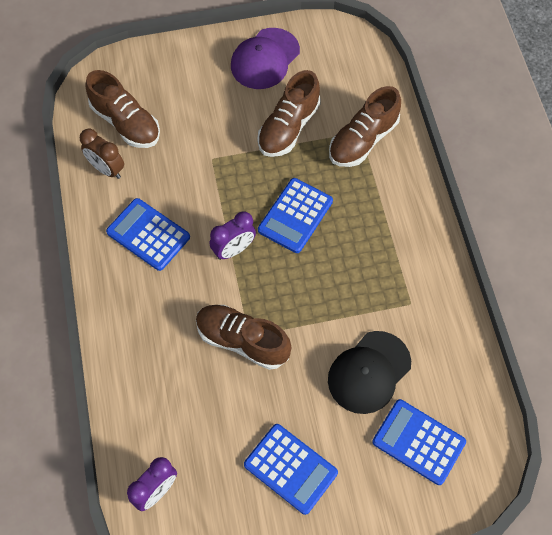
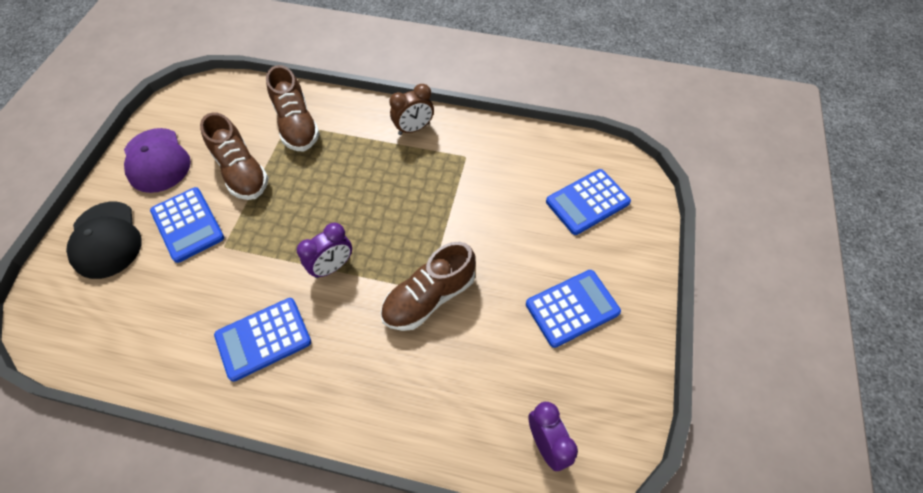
camera: 65 degrees left, 5 degrees down
(107, 169) = (157, 351): brown clock -> brown clock (414, 129)
(126, 123) = (119, 309): brown shoe -> none
(233, 250) = (332, 267): purple clock -> purple clock turned 60 degrees clockwise
(295, 216) = (332, 203): blue calculator -> blue calculator (188, 225)
(369, 372) = (511, 210): black cap -> black cap (106, 240)

